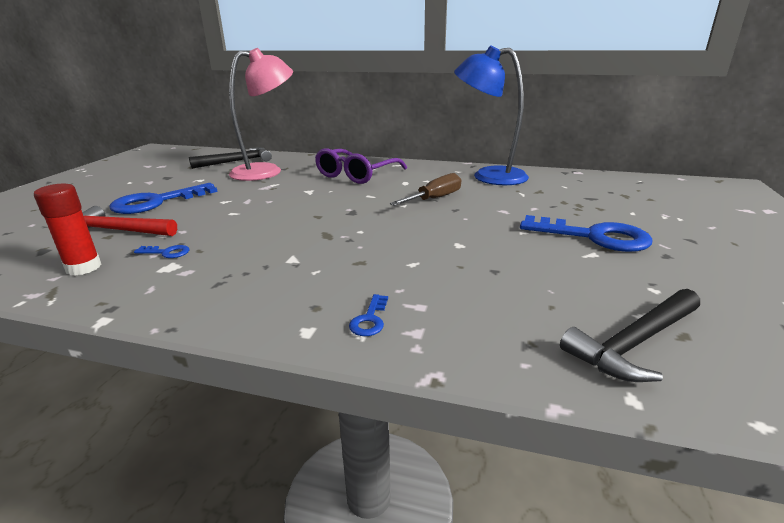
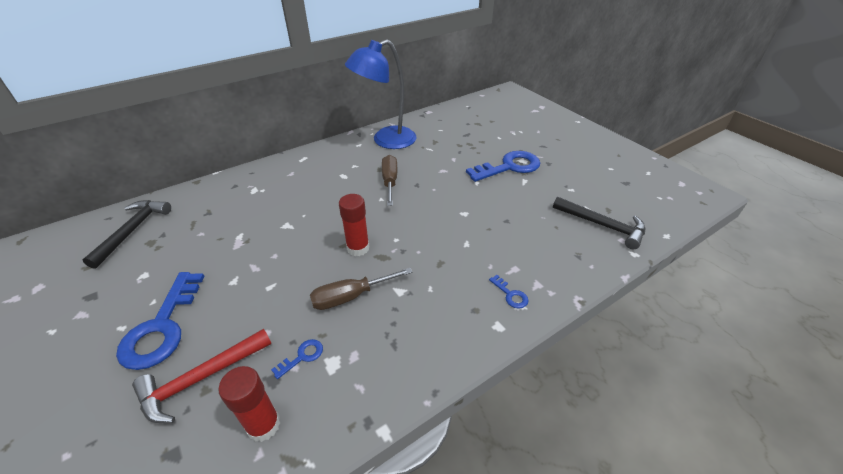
camera: 50 degrees left, 15 degrees up
(257, 243) = (351, 296): none -> brown screwdriver
(266, 171) = (197, 225): pink lamp -> none
(322, 222) = (358, 248): none -> red glue stick
(357, 175) = (291, 186): purple glasses -> none
(634, 343) = (602, 226): black hammer -> black hammer turned 60 degrees counterclockwise

